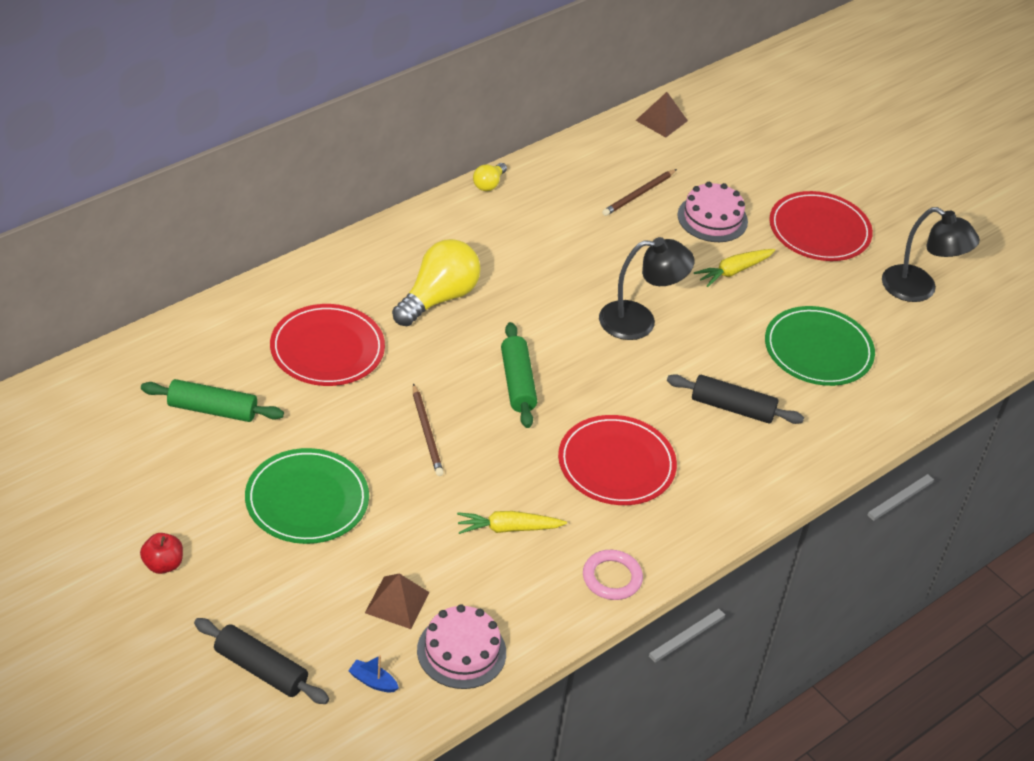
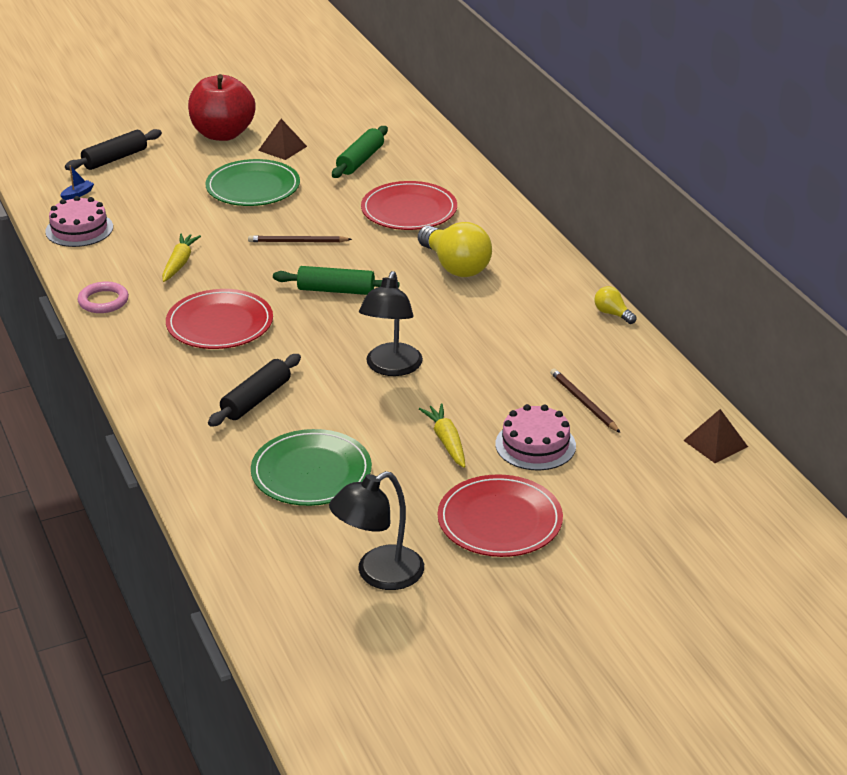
camera: 110 degrees right, 10 degrees down
(163, 564) = (223, 134): red apple -> red apple, size x2.28
(397, 602) = (138, 210): brown pyramid -> brown pyramid (282, 148)

